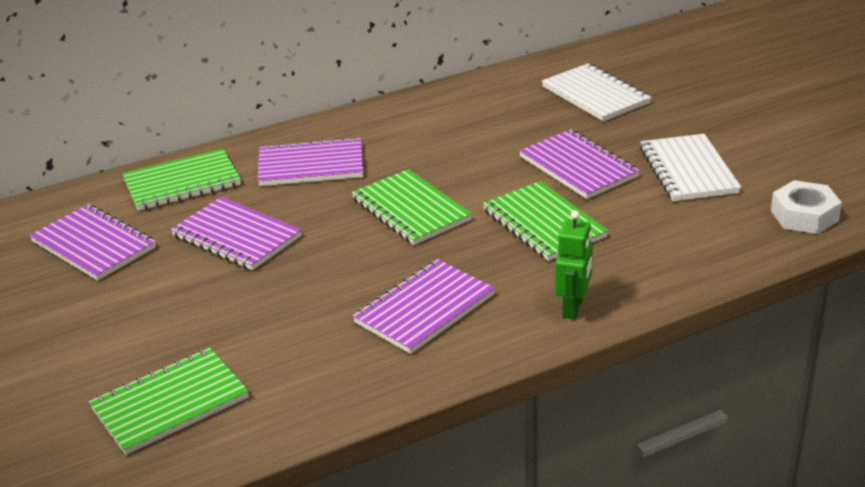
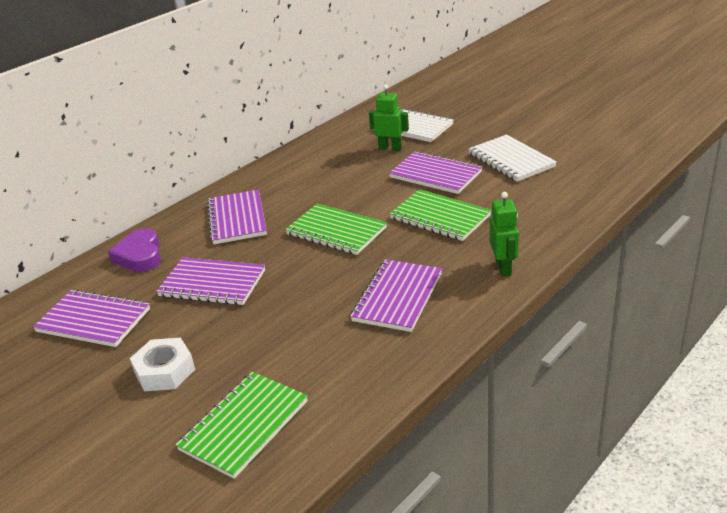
camera: 20 degrees left, 0 degrees up
(182, 183) = (140, 255): green notebook -> purple heart
(311, 165) = (237, 219): purple notebook -> purple notebook turned 75 degrees counterclockwise
(548, 118) = (390, 148): none -> green robot
(804, 216) = (607, 170): white nut -> white nut (165, 371)

